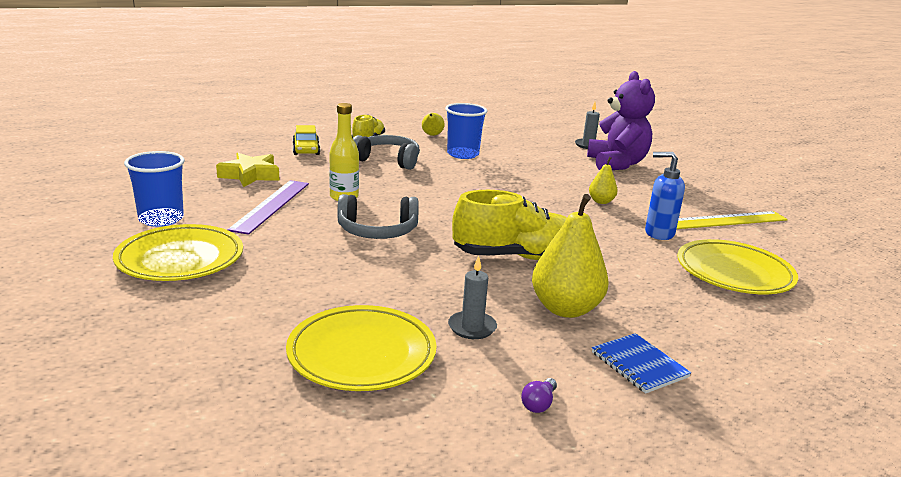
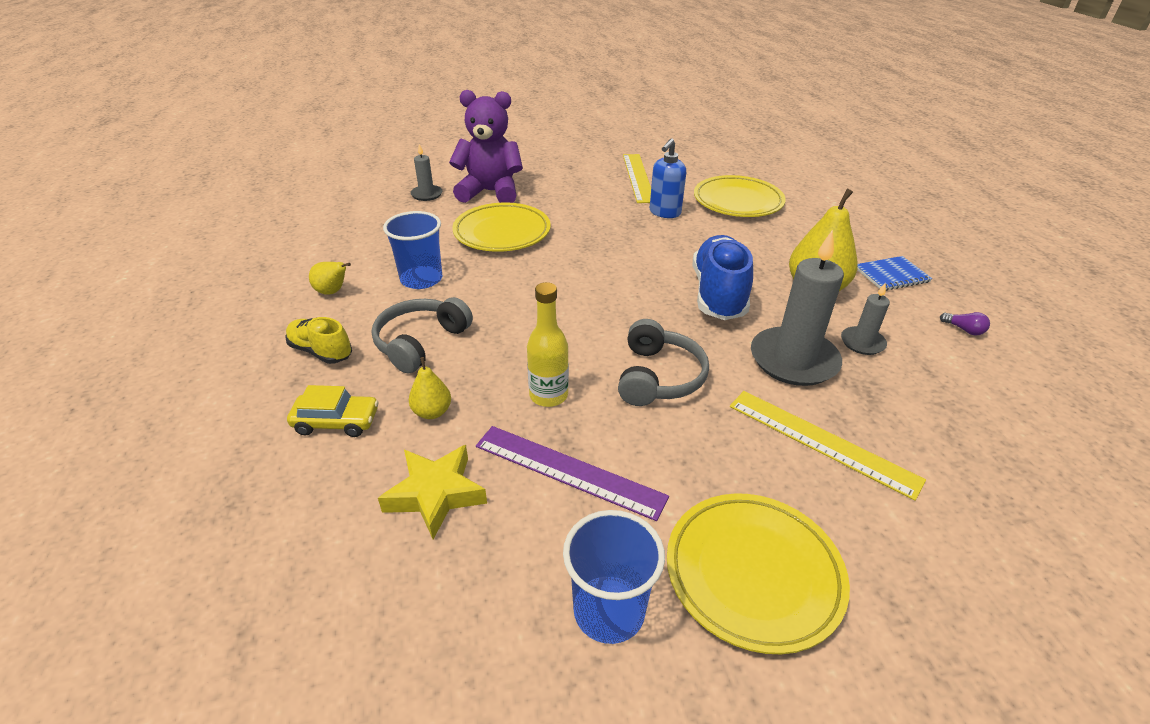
camera: 75 degrees left, 15 degrees up
(312, 293) = (821, 441): none -> yellow ruler
(362, 354) = (932, 415): yellow plate -> yellow plate (502, 232)
(424, 288) = (793, 360): none -> grey candle
(516, 257) = (718, 294): yellow shoe -> blue shoe
(601, 201) = (589, 223): yellow pear -> yellow pear (432, 412)

